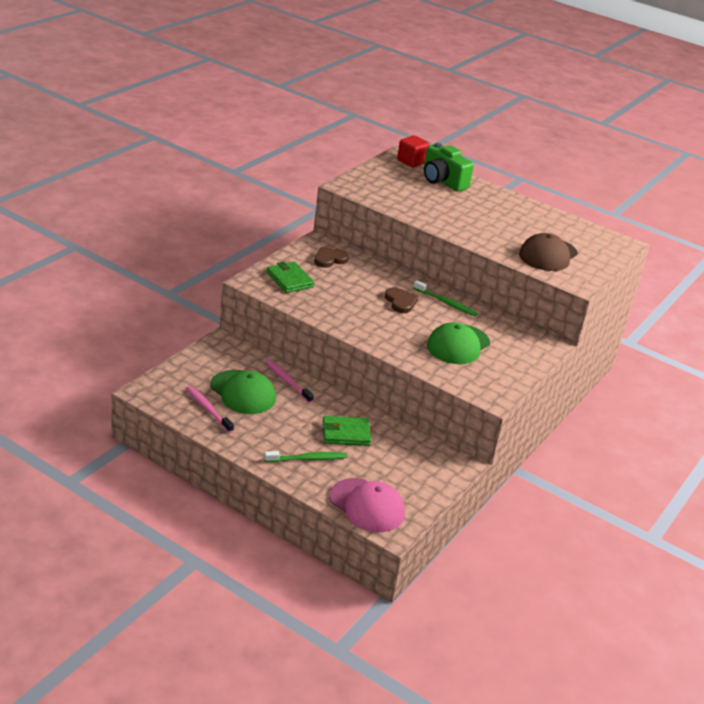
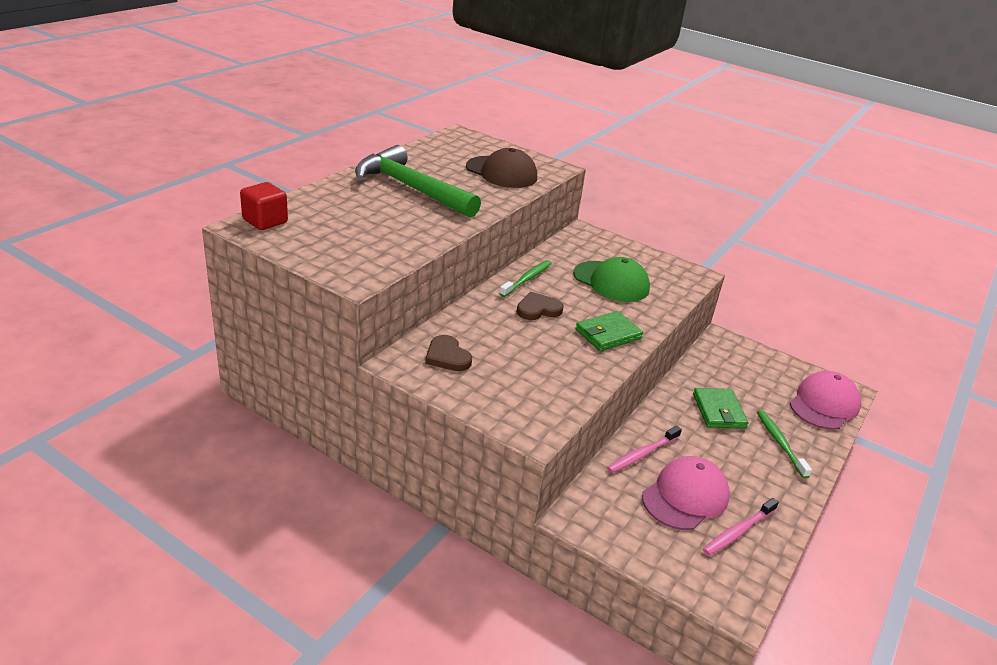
camera: 90 degrees left, 0 degrees up
(243, 392) = (685, 496): green cap -> pink cap
(289, 280) = (516, 395): green wallet -> green wallet (608, 334)
(442, 181) = (326, 206): green camera -> none
(491, 212) = (410, 188): none -> green hammer

